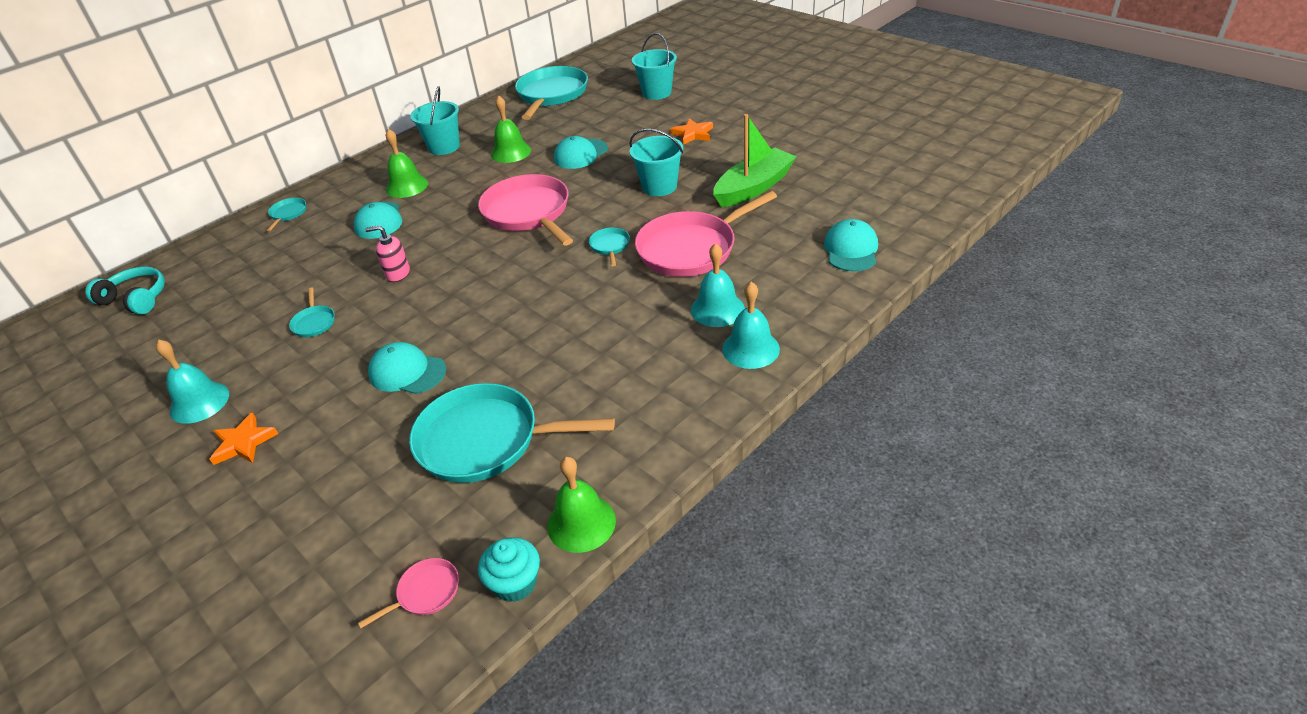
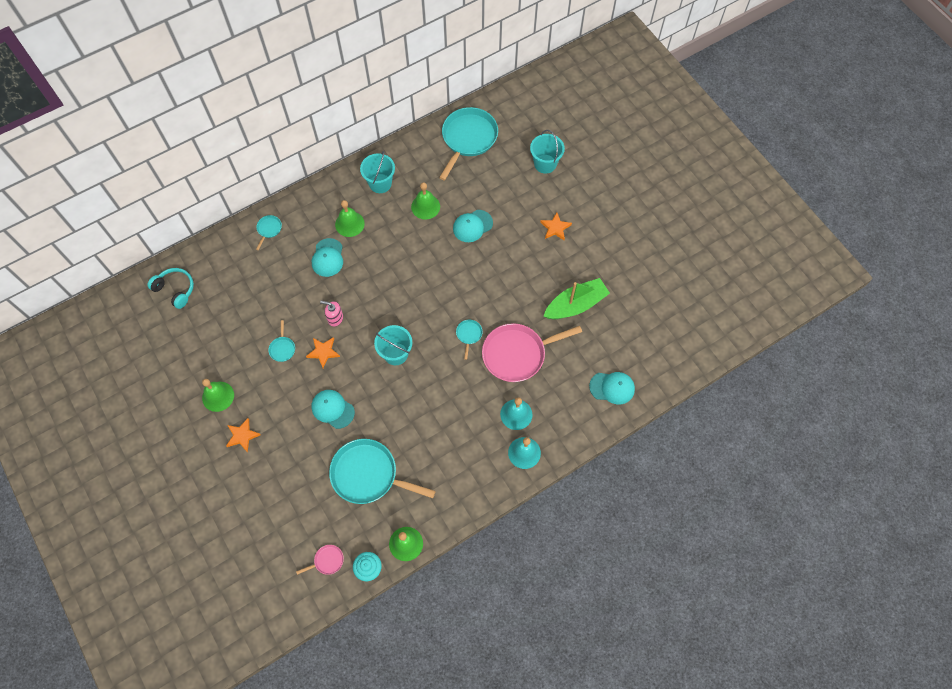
camera: 10 degrees right, 25 degrees up
(199, 402) = (218, 396): turquoise bell -> green bell
(383, 312) = (323, 352): none -> orange star
(528, 213) = (425, 282): pink pan -> none
(659, 186) = (515, 282): turquoise bucket -> turquoise bucket (396, 354)
(851, 249) = (612, 387): turquoise cap -> turquoise cap turned 75 degrees clockwise

